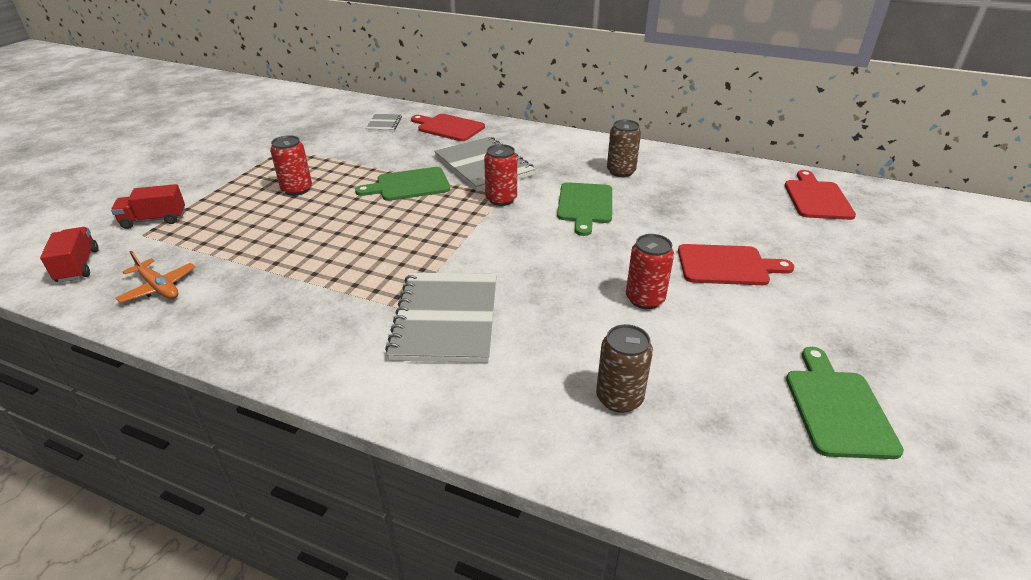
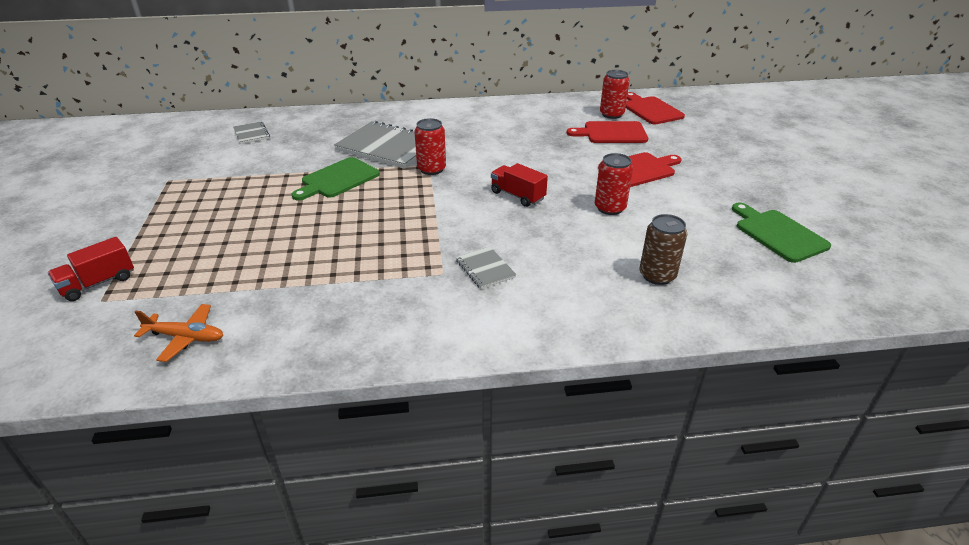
camera: 30 degrees left, 0 degrees up
(78, 266) = (60, 352): red truck -> red truck (517, 195)
(297, 189) = (229, 212): red can -> red can (611, 114)
(446, 319) = (485, 269): grey notebook -> grey notebook, size x0.48
(448, 127) = (319, 123): red cutting board -> red cutting board (612, 133)
(585, 205) = (502, 156): green cutting board -> none
(621, 171) = (503, 124): brown can -> none

